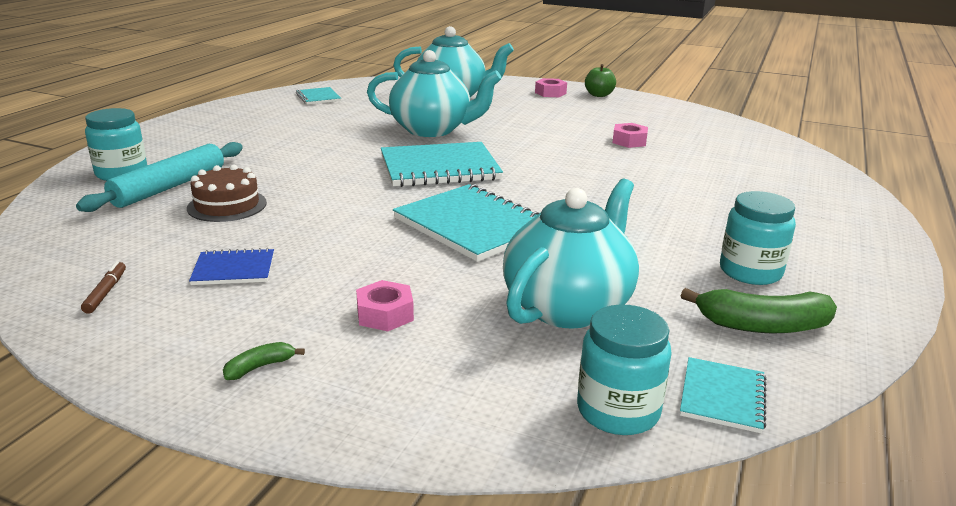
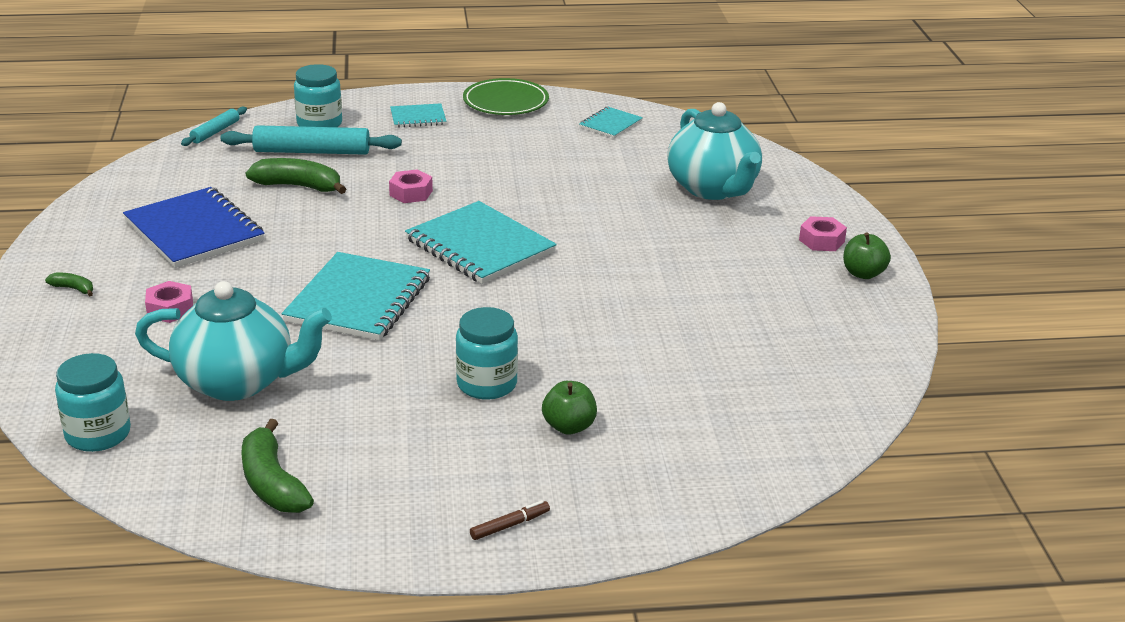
camera: 60 degrees right, 5 degrees up
(35, 217) = (215, 132): none -> turquoise rolling pin
(106, 292) = (129, 203): brown marker -> brown marker (510, 525)
(223, 112) = (505, 102): none -> green plate
(227, 205) = (299, 186): brown cake -> green banana
(234, 269) = (194, 231): blue notebook -> blue notebook, size x1.97
(432, 130) = (585, 211): turquoise teapot -> none
(629, 141) = (694, 331): pink nut -> pink nut (411, 193)
(722, 397) = (142, 476): turquoise notebook -> turquoise notebook (418, 117)
(728, 198) = (569, 426): none -> green apple
(750, 272) = (381, 464): turquoise jar -> turquoise jar (487, 384)

